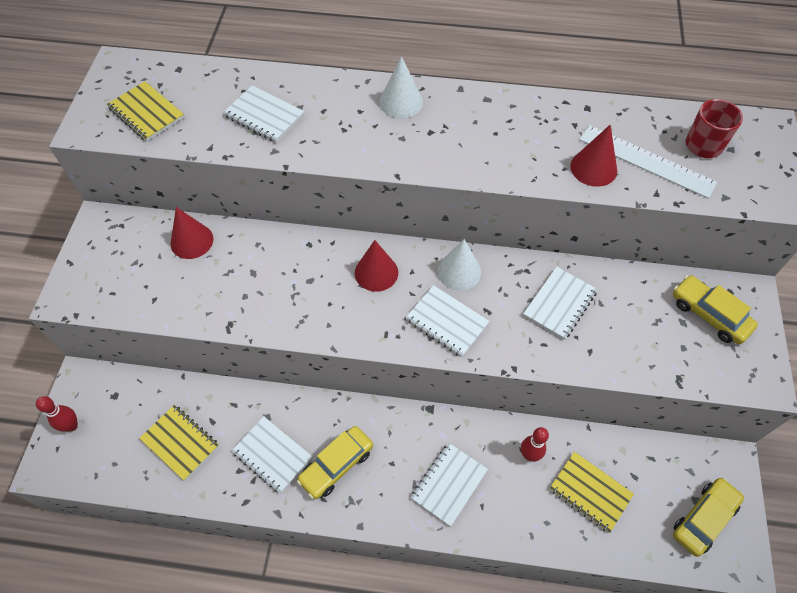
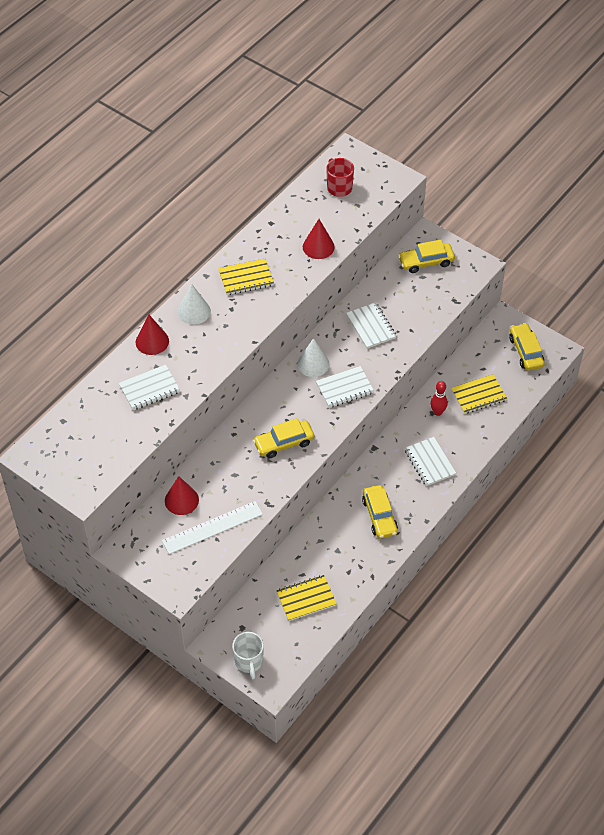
camera: 60 degrees left, 5 degrees down
(71, 425) = (249, 661): red bowling pin -> white mug
(146, 113) = (95, 453): yellow notebook -> yellow notebook (246, 278)
(272, 455) = (349, 548): white notebook -> none
(325, 299) = (284, 443): none -> yellow car
(376, 272) = (283, 407): red cone -> red cone (152, 341)
(646, 161) = (331, 220): white ruler -> white ruler (212, 527)

